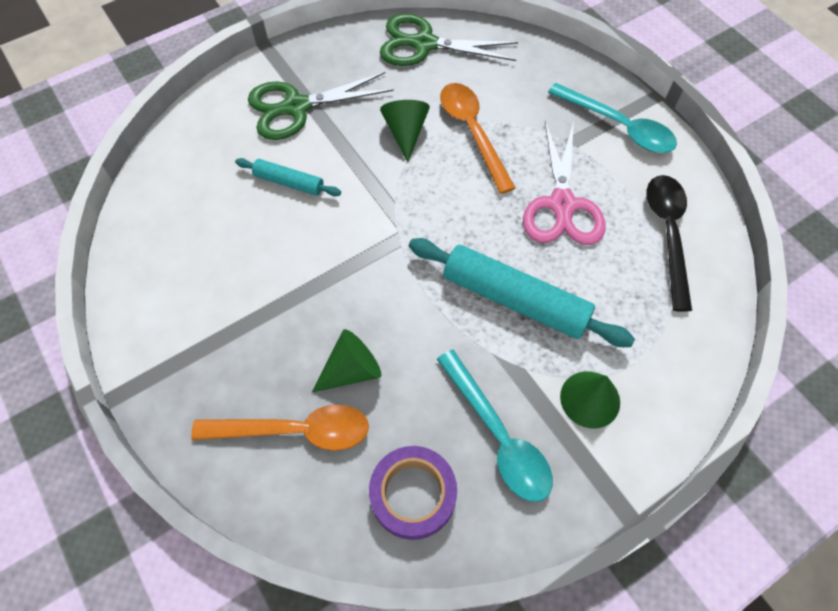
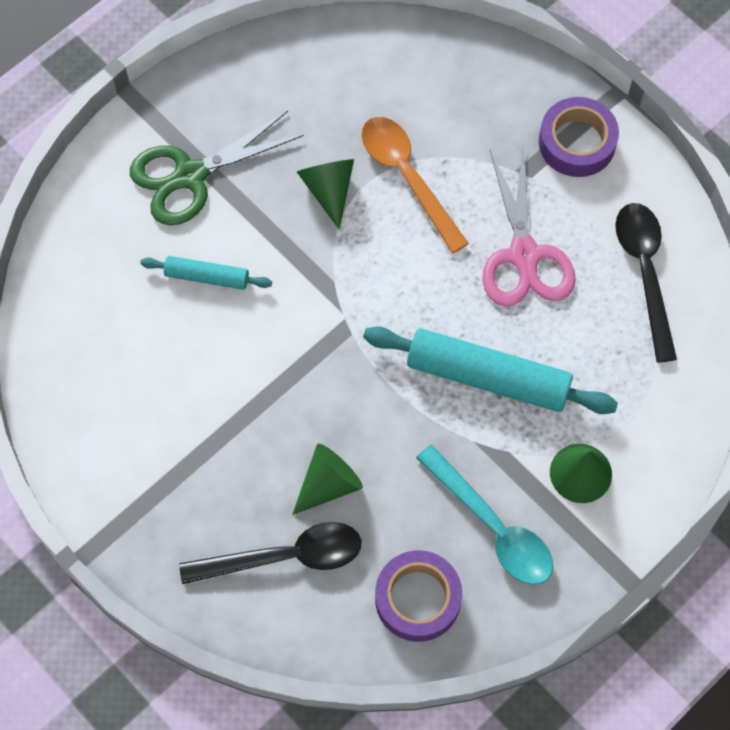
camera: 10 degrees left, 5 degrees up
(295, 430) = (284, 557): orange spoon -> black spoon
(424, 44) = (326, 62): green scissors -> none
(618, 126) = (577, 142): turquoise spoon -> purple tape

